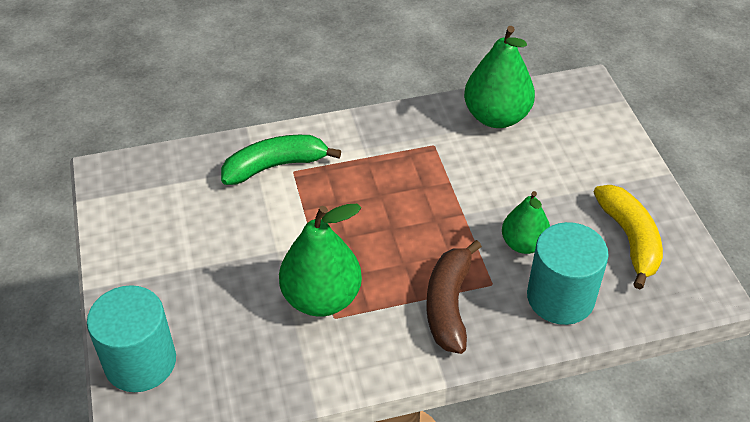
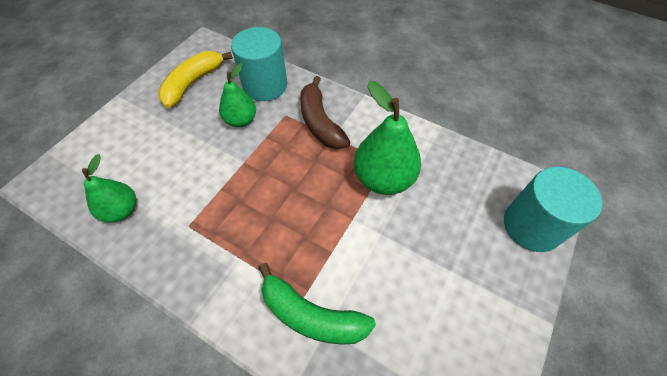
camera: 135 degrees left, 10 degrees up
(448, 304) = (320, 122): brown banana -> brown banana turned 105 degrees clockwise
(496, 117) = (122, 210): green pear -> green pear, size x0.62

